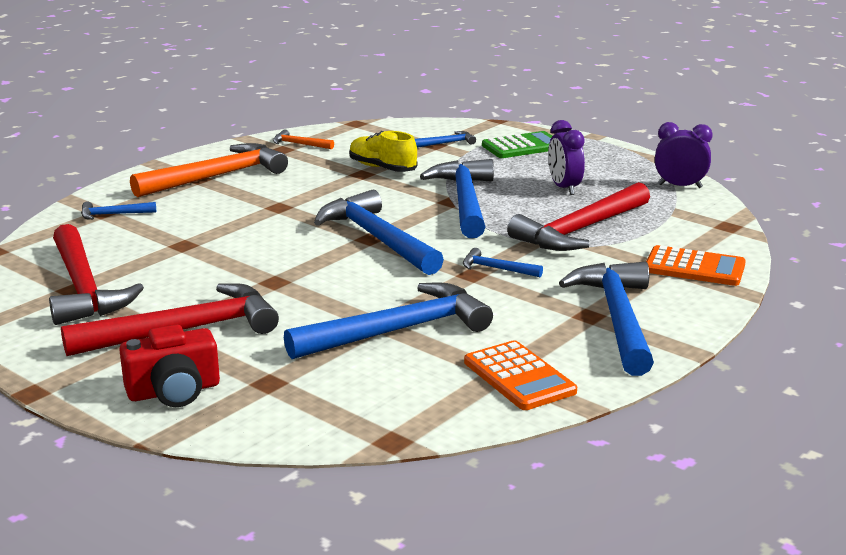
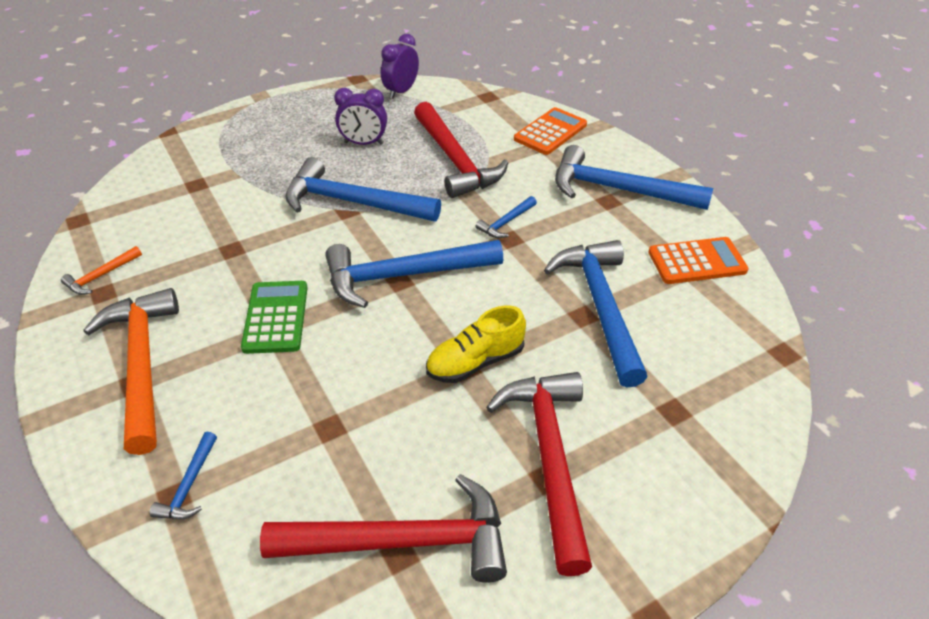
camera: 70 degrees left, 20 degrees up
(174, 391) = (676, 485): red camera -> none
(382, 168) = (229, 232): yellow shoe -> yellow shoe (475, 362)
(446, 143) = (199, 176): blue hammer -> none
(523, 146) = (250, 137): green calculator -> green calculator (276, 317)

